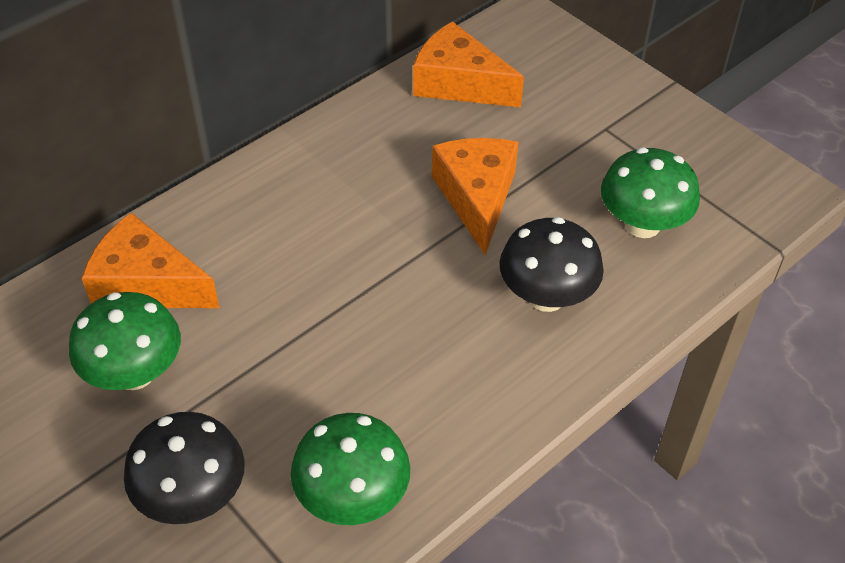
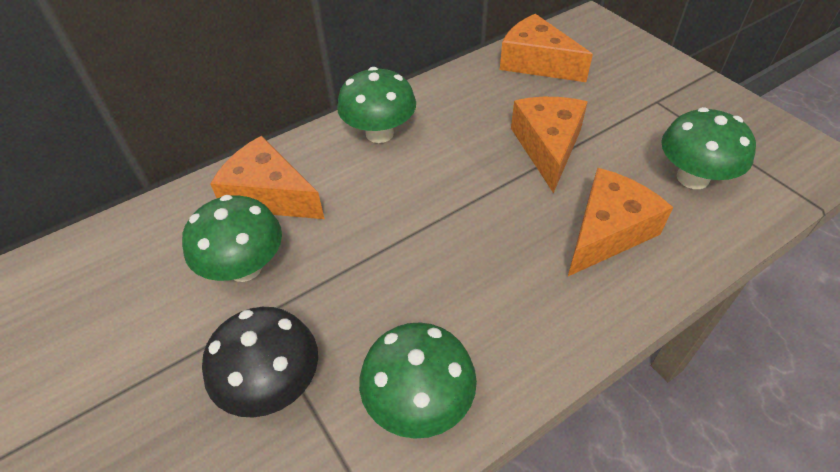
camera: 10 degrees right, 0 degrees up
(271, 193) = (379, 133): none -> green mushroom
(546, 296) = (607, 232): black mushroom -> orange cheese

